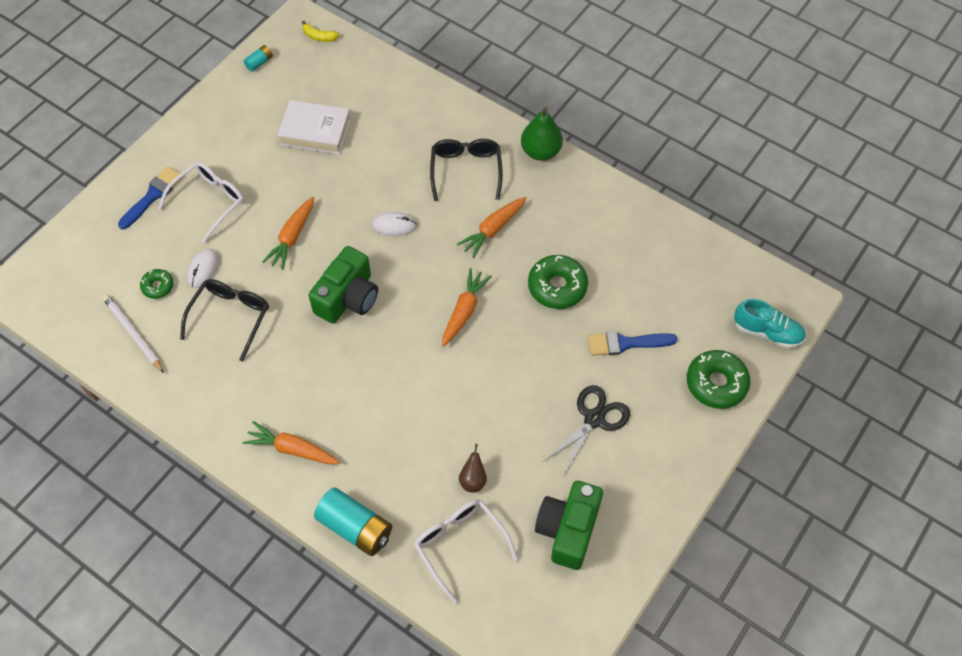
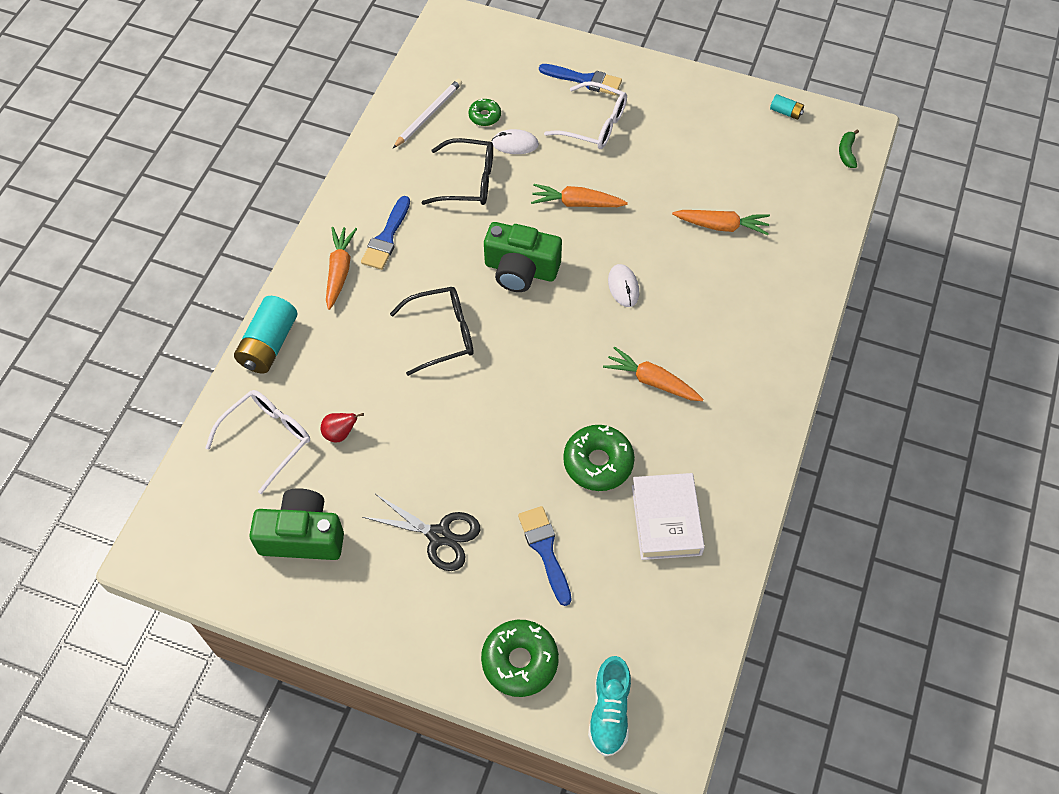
camera: 75 degrees right, 0 degrees up
(269, 400) = (386, 238): none -> blue brush
(315, 131) = (717, 185): white book -> white book (666, 520)
(319, 37) = (846, 153): yellow banana -> green banana
(464, 311) = (537, 378): orange carrot -> orange carrot (721, 226)
(466, 171) = (721, 336): black glasses -> black glasses (441, 334)
(473, 480) = (340, 433): brown pear -> red pear
(540, 151) = (780, 405): green pear -> none

